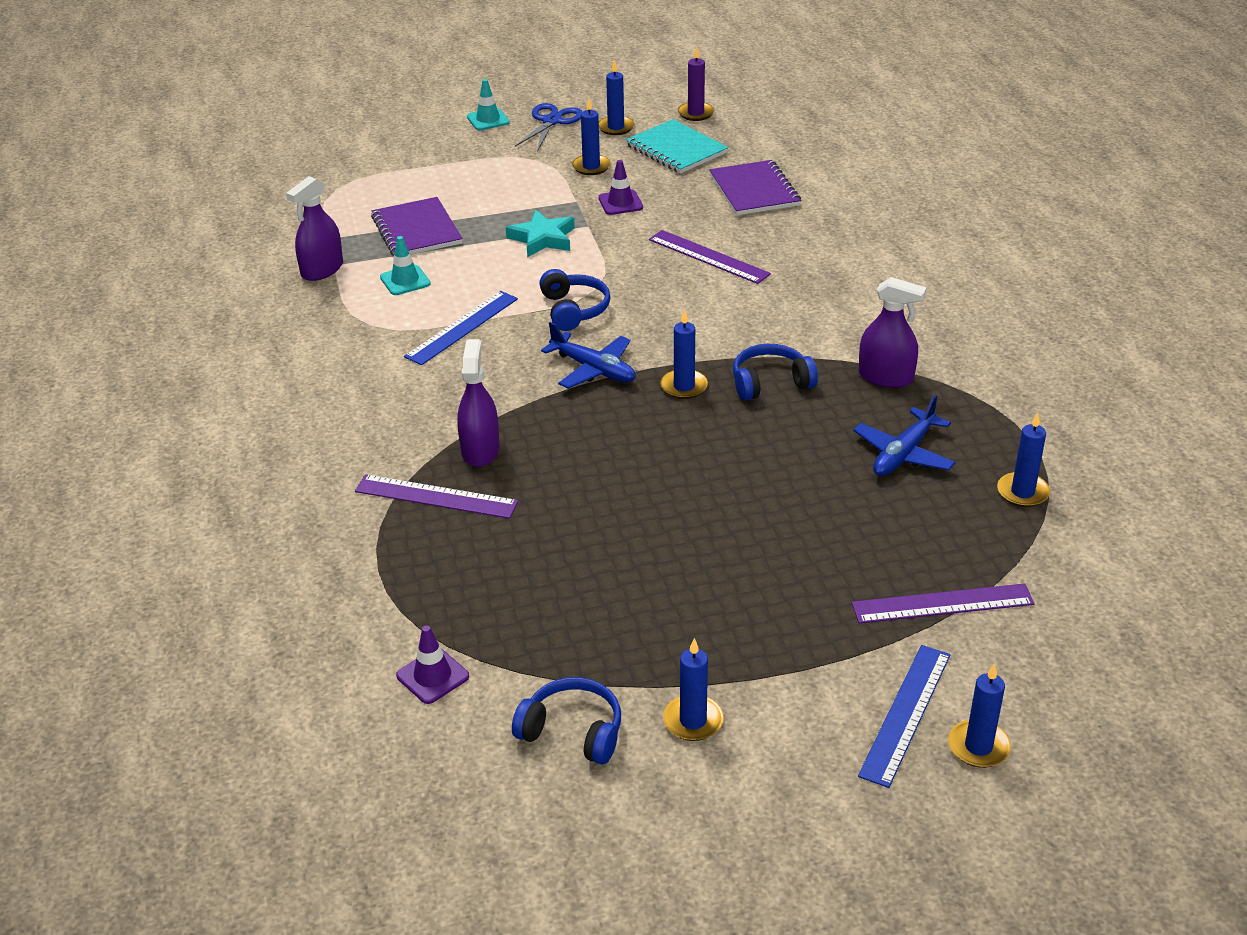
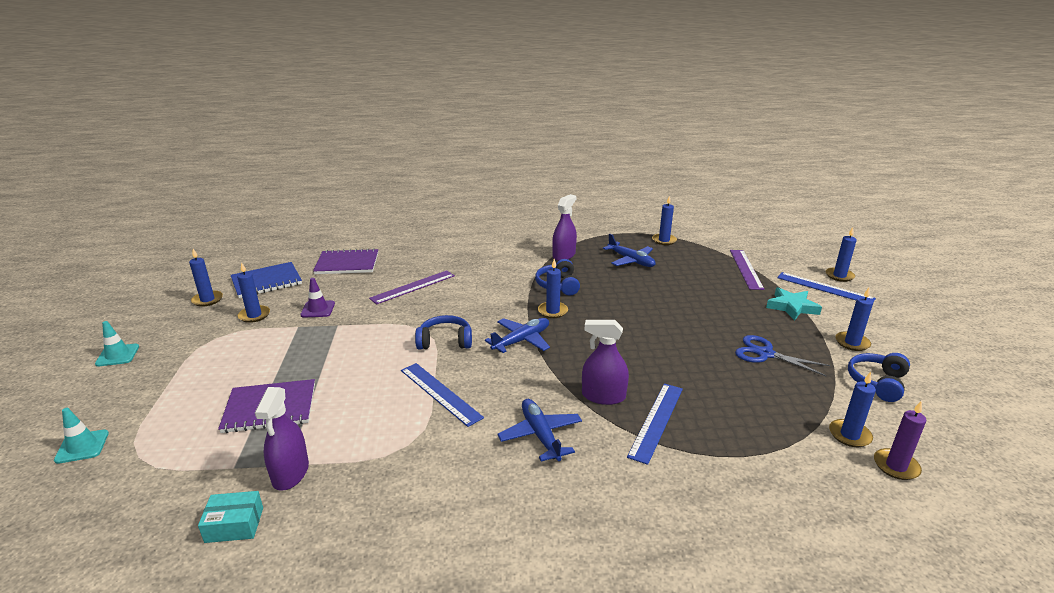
camera: 80 degrees left, 10 degrees down
(257, 261) = (234, 525): none -> turquoise box
(322, 269) = (290, 473): purple spray bottle -> purple spray bottle turned 45 degrees clockwise
(396, 409) = (540, 435): none -> blue plane
(405, 280) = (349, 419): turquoise traffic cone -> turquoise traffic cone (82, 446)
(432, 676) = (849, 435): purple traffic cone -> blue candle
(436, 496) = (656, 421): purple ruler -> blue ruler
(543, 238) = (339, 345): turquoise star -> turquoise star (792, 307)
(552, 121) = (162, 325): blue scissors -> blue scissors (765, 354)
(676, 149) = (266, 281): turquoise notebook -> blue notebook
(695, 113) = (225, 269): purple candle -> purple candle (896, 466)

